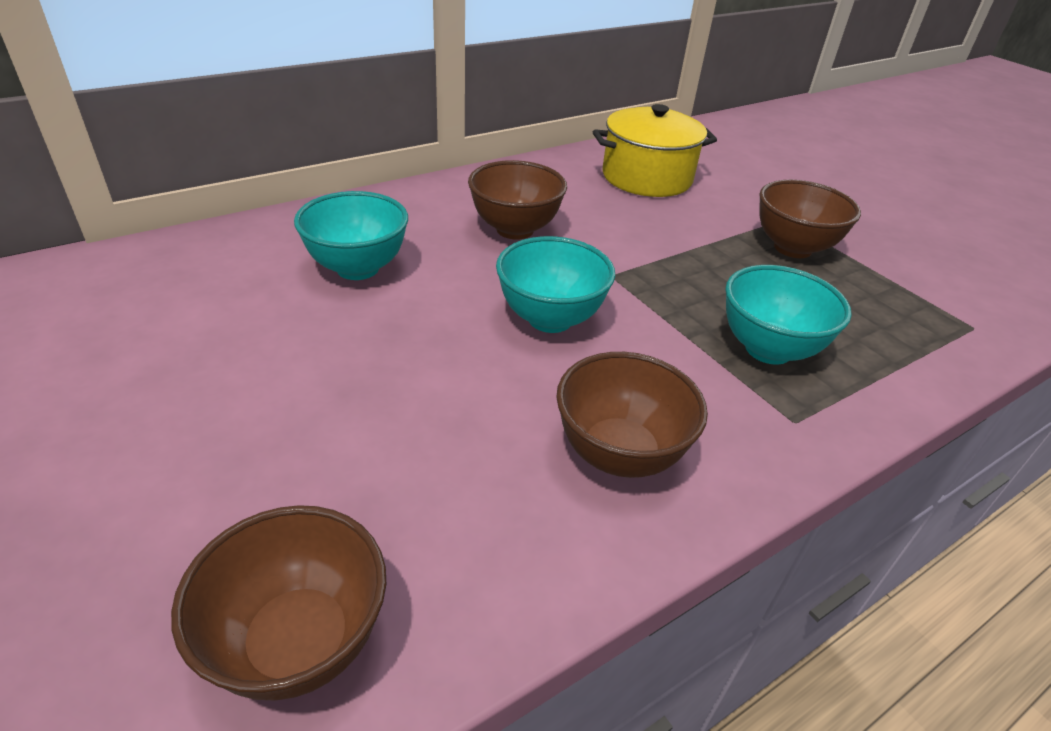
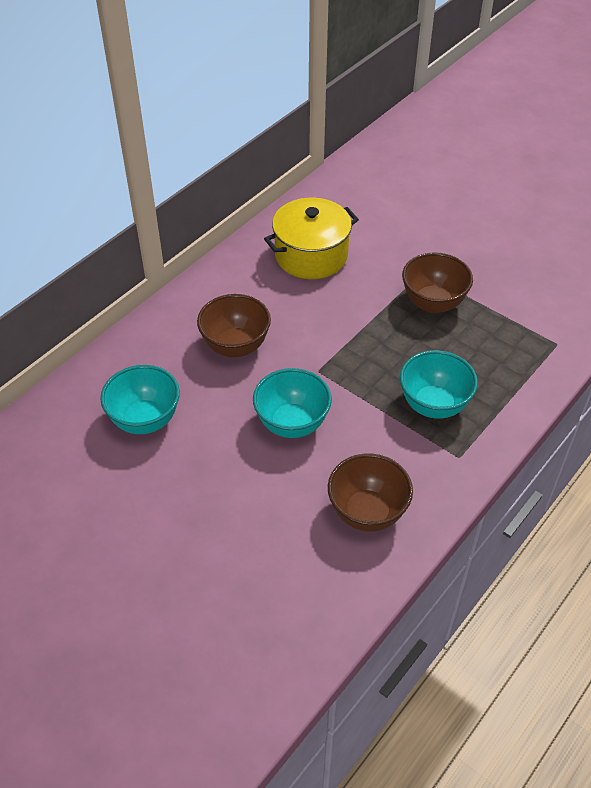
camera: 15 degrees left, 10 degrees up
(299, 642) = (251, 668): brown bowl -> none

